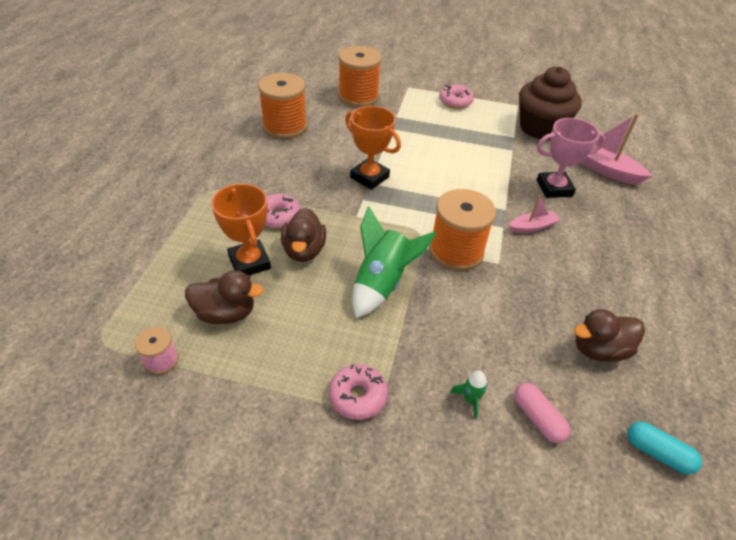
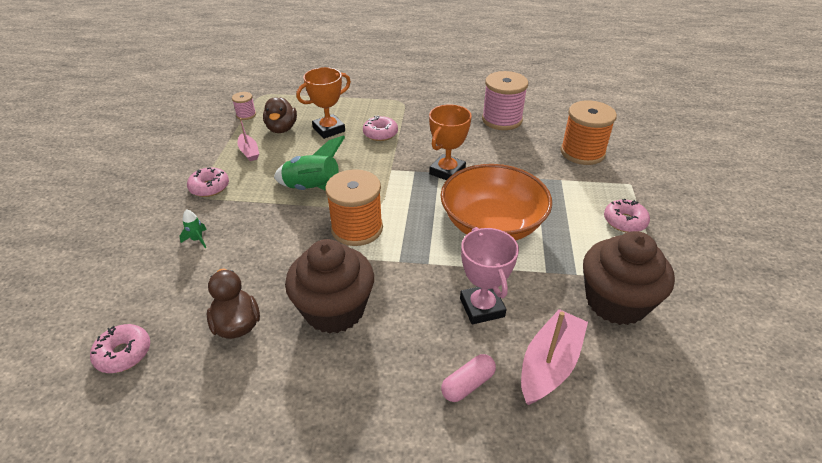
camera: 85 degrees right, 5 degrees down
(285, 126) = (502, 120): orange spool -> pink spool
(304, 250) = (344, 150): brown duck -> none
(455, 165) = (492, 225): none -> orange bowl
(532, 227) = (404, 284): pink boat -> pink boat (249, 152)
(537, 418) = (174, 277): pink capsule -> pink capsule (468, 384)
(569, 275) = (334, 310): none -> brown cupcake
(657, 453) = (124, 353): turquoise capsule -> pink donut

